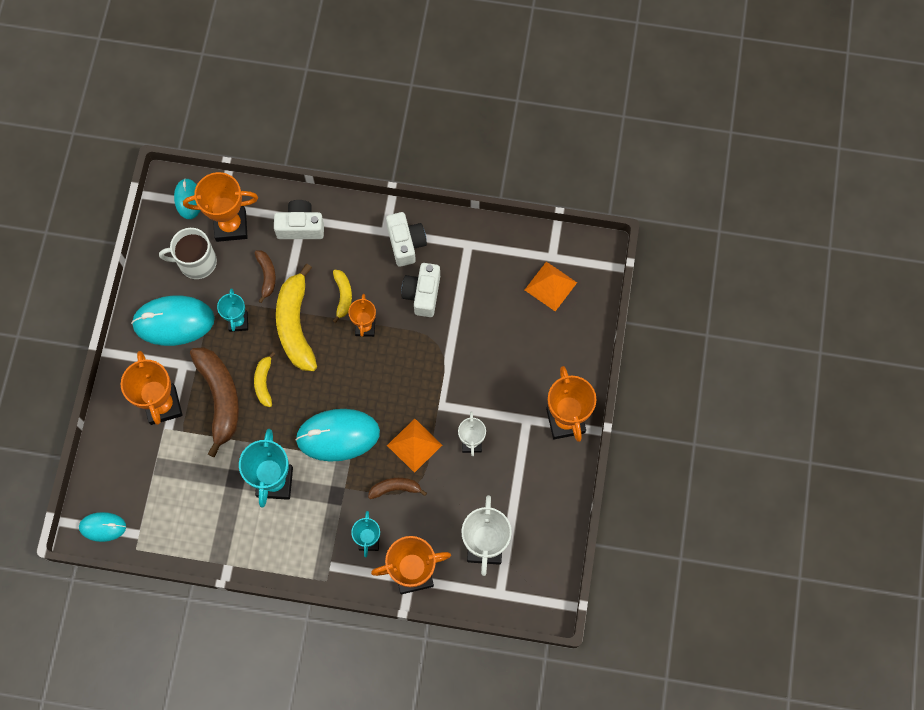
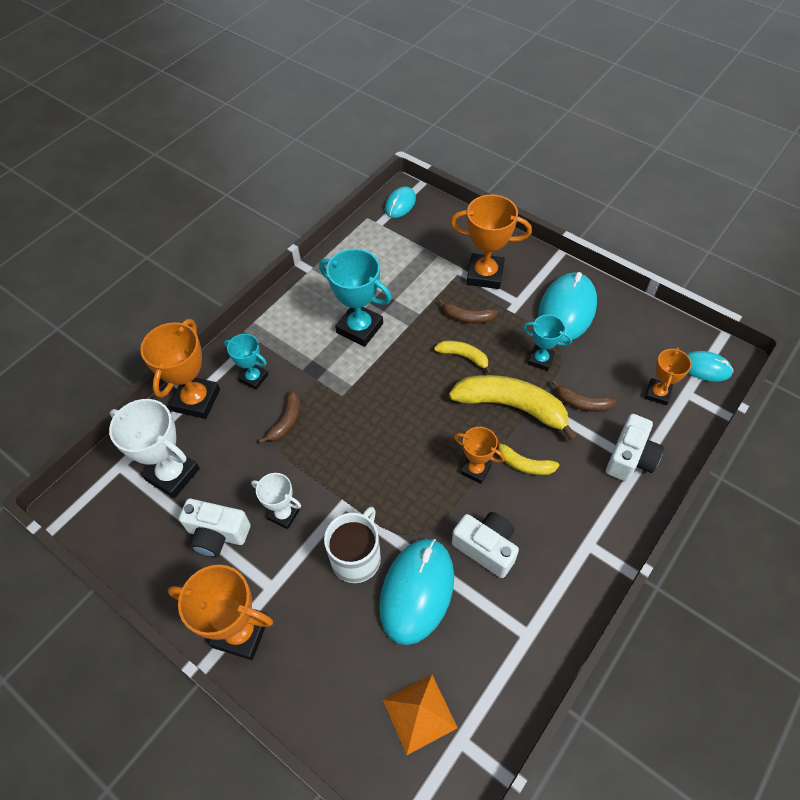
camera: 120 degrees right, 15 degrees down
(196, 262) = (626, 349): white mug -> white mug (356, 557)
(220, 398) = (467, 317): brown banana -> brown banana, size x0.50
(231, 226) = (657, 393): orange trophy -> orange trophy, size x0.59
(338, 435) = (371, 395): turquoise mouse -> turquoise mouse (417, 591)
(406, 243) = (561, 560): white camera -> white camera (217, 534)
(414, 445) = (318, 458): orange pyramid -> none

